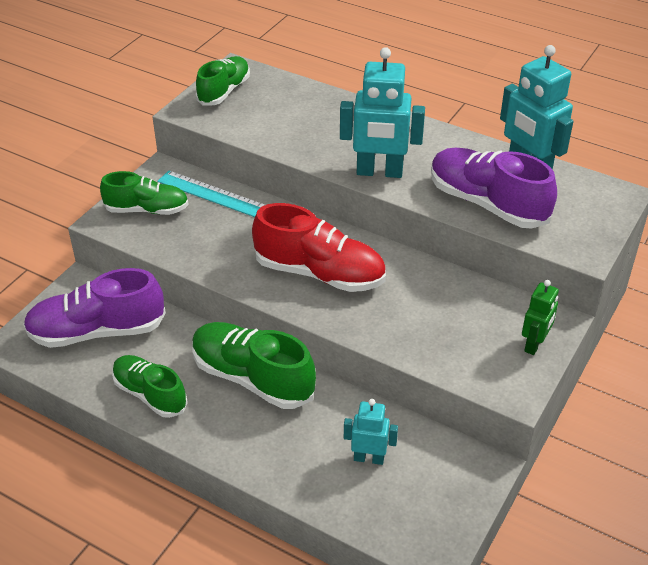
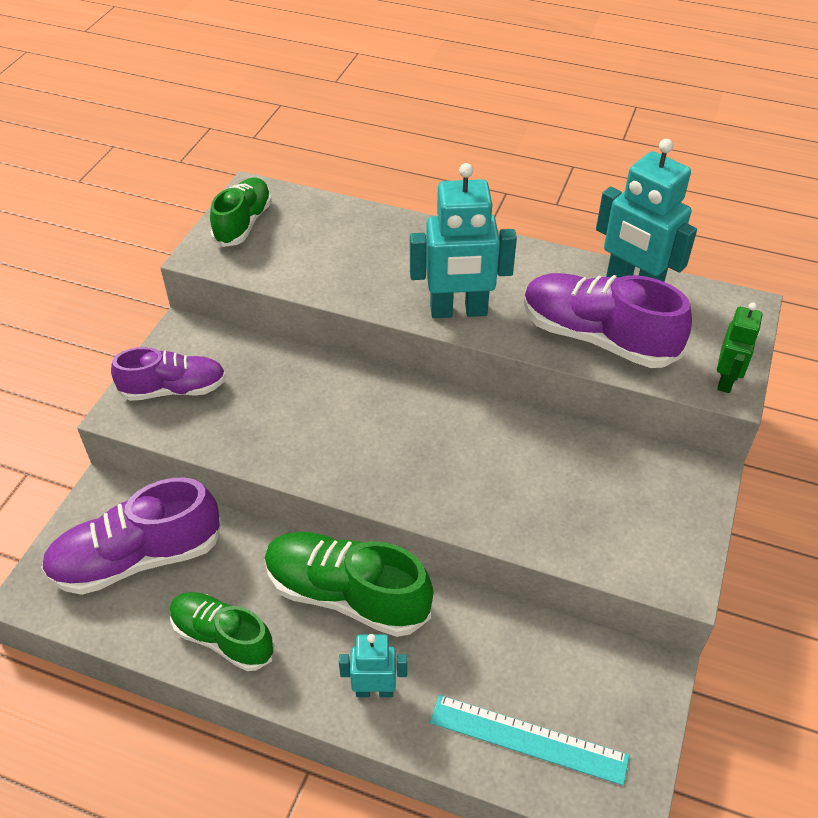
camera: 10 degrees left, 5 degrees up
(147, 210) = (174, 389): green shoe -> purple shoe
(215, 195) = (255, 359): turquoise ruler -> turquoise ruler (528, 739)
(319, 273) = (407, 449): red shoe -> none
(369, 458) = (513, 685): turquoise robot -> turquoise robot (374, 690)
(534, 344) = (686, 510): green robot -> green robot (726, 380)

